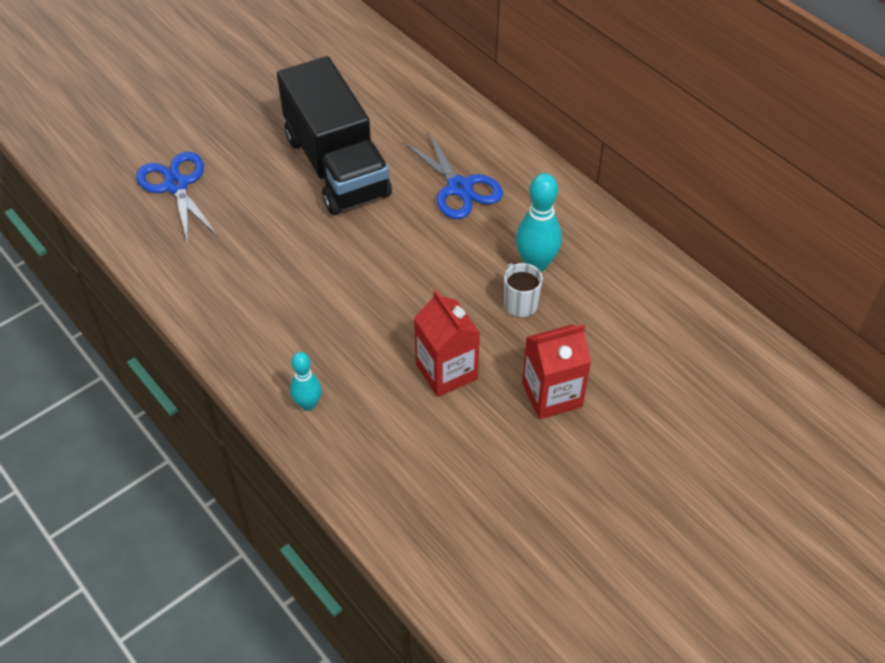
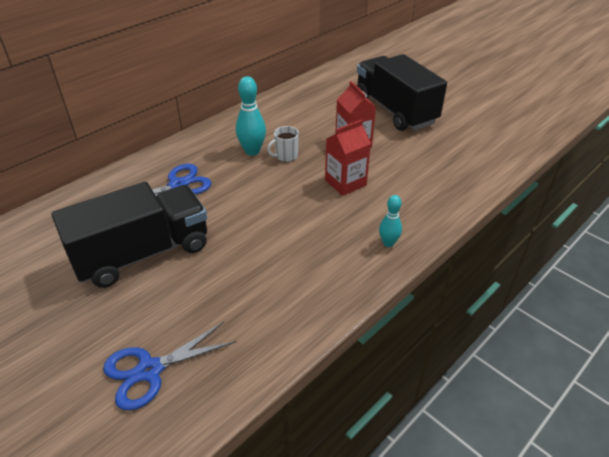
camera: 95 degrees left, 10 degrees down
(663, 477) = (395, 110): none -> black truck

